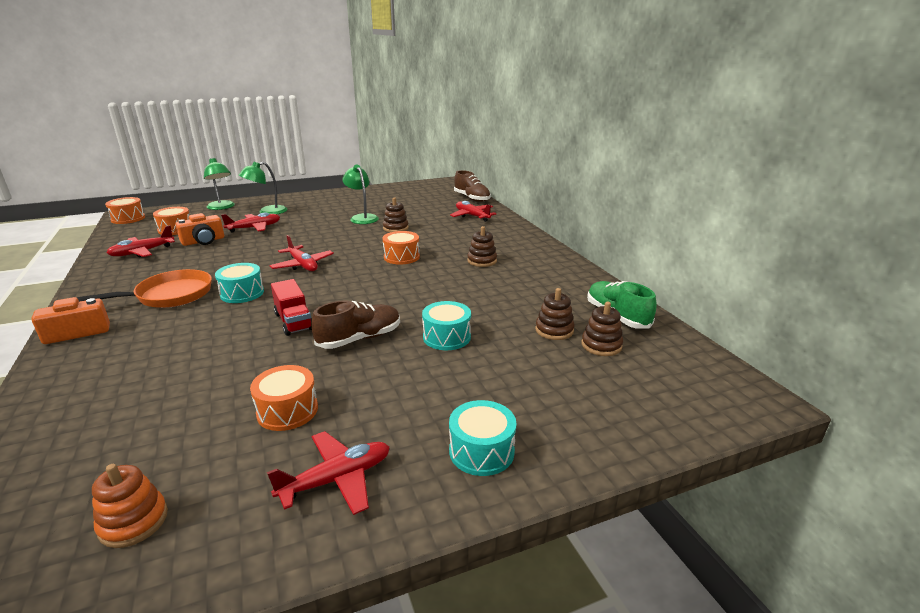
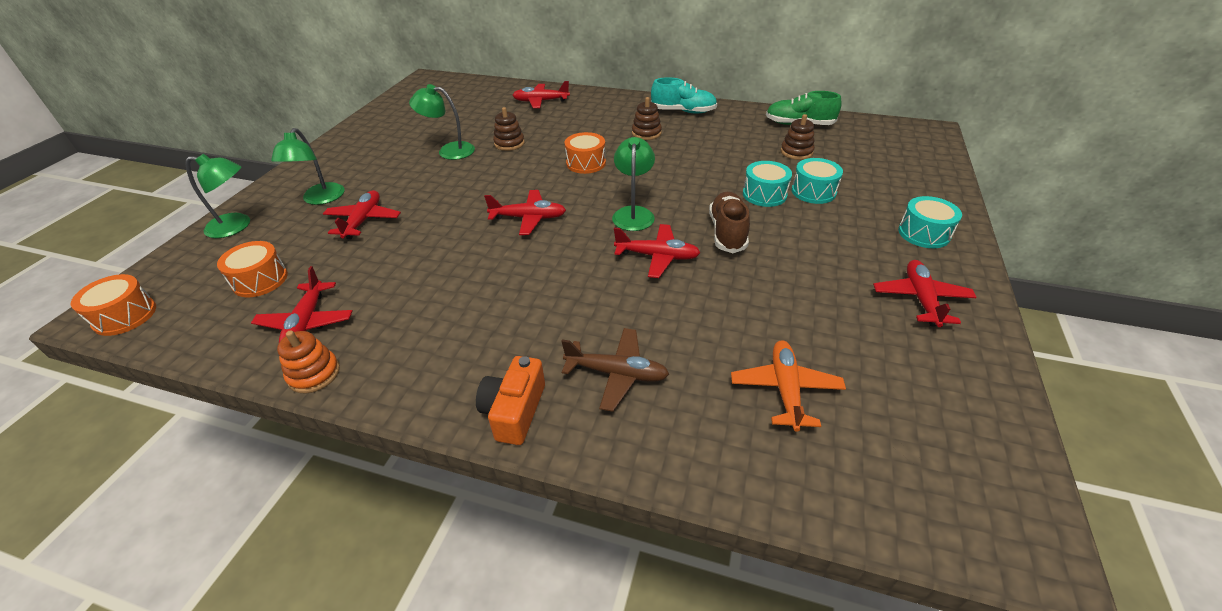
camera: 50 degrees left, 15 degrees up
(130, 352) = (617, 374): none -> brown plane
(133, 522) = (919, 409): orange stacking toy -> orange stacking toy (314, 374)
(137, 431) = (785, 389): none -> orange plane
(169, 295) = (494, 322): orange pan -> none
(203, 241) = (348, 266): orange camera -> none
(242, 293) = (553, 271): turquoise drum -> turquoise drum (813, 191)
(287, 410) = (814, 298): orange drum -> none
(294, 321) = (657, 256): red truck -> red plane
(348, 294) = (633, 213): none -> green lamp
(472, 198) = (496, 86): brown shoe -> none
(545, 262) = (683, 111): none -> turquoise shoe
(601, 345) = (832, 145): brown stacking toy -> none

